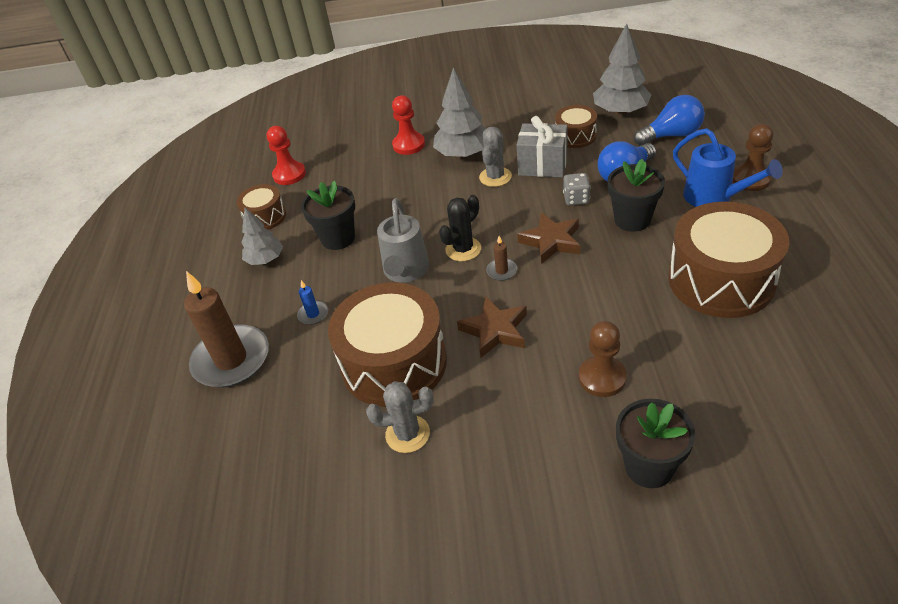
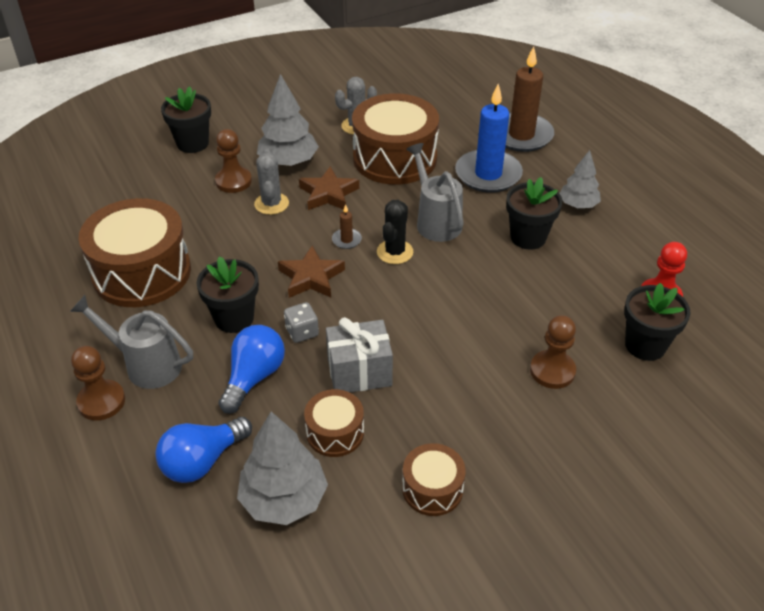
camera: 150 degrees right, 0 degrees up
(265, 217) = (628, 243): brown drum -> brown drum (432, 489)
(313, 314) = (488, 174): blue candle -> blue candle, size x2.43
(334, 148) = (645, 345): none -> black flower pot
(409, 145) = (552, 371): red pawn -> brown pawn
(463, 154) = (470, 370): grey tree -> grey tree (288, 162)
(495, 177) = (409, 343): grey cactus -> grey cactus (271, 204)
(714, 198) = (146, 365): blue watering can -> grey watering can

